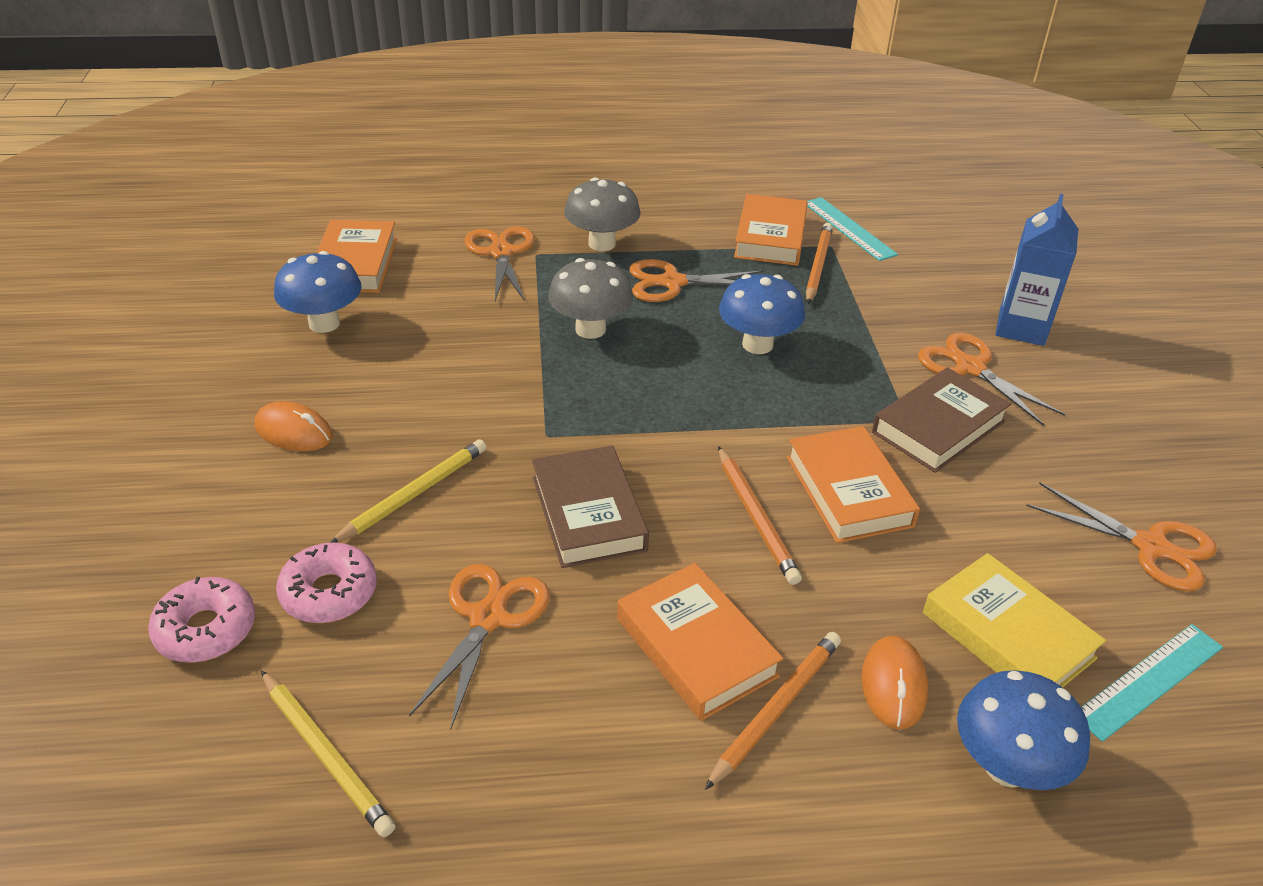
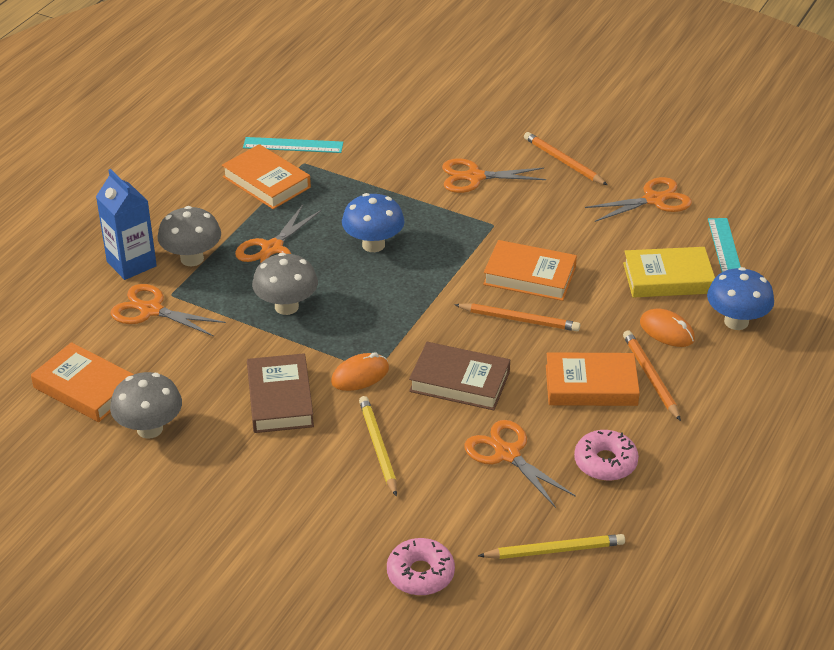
camera: 55 degrees left, 0 degrees up
(294, 432) = (264, 482): orange mouse -> orange mouse (360, 375)
(324, 323) = (150, 429): blue mushroom -> grey mushroom
(329, 593) = (433, 512): pink donut -> pink donut (605, 462)
(818, 266) = (319, 179): orange pencil -> orange pencil (563, 161)
(938, 427) = (510, 216): brown book -> brown book (280, 399)
(1021, 328) = (459, 138): blue carton -> blue carton (131, 264)

